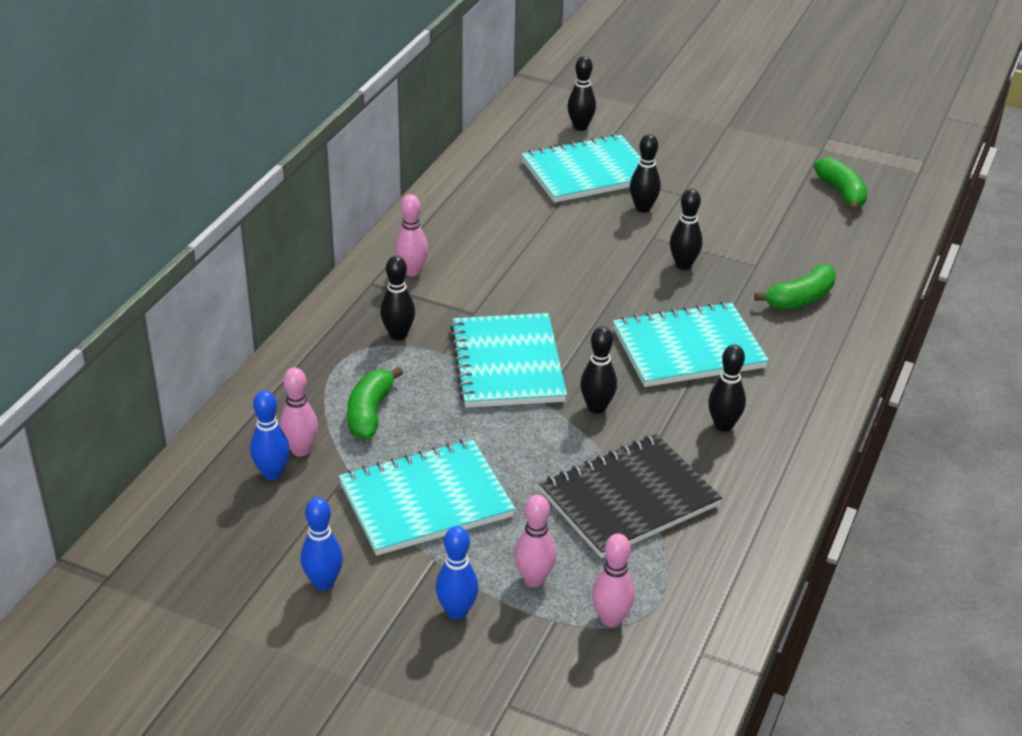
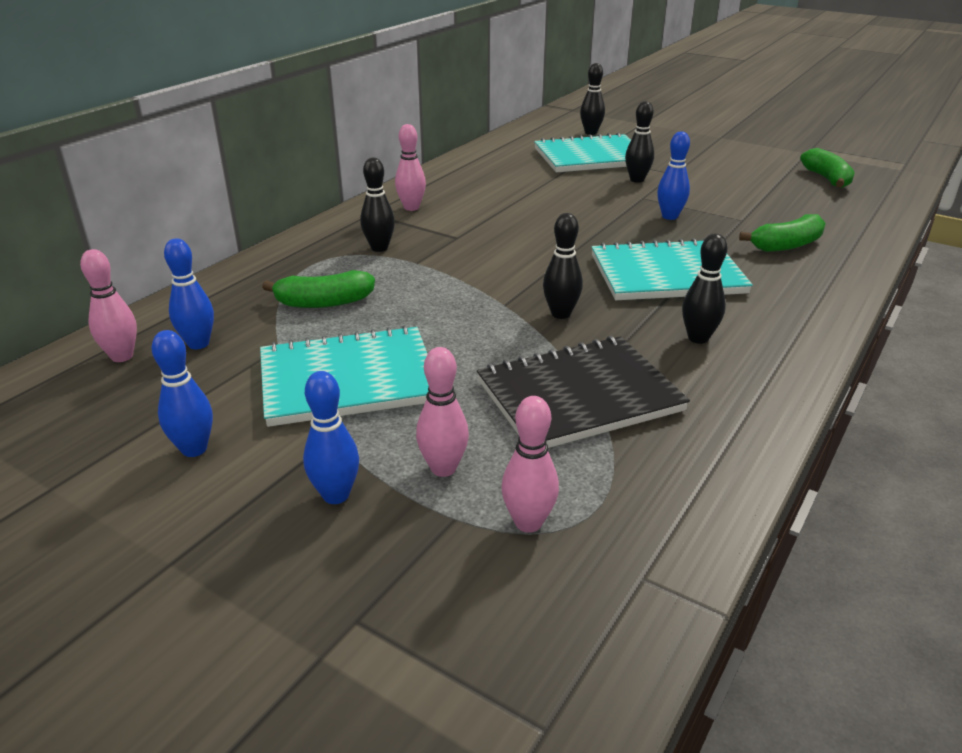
camera: 10 degrees right, 5 degrees down
(300, 450) = (239, 327): pink bowling pin -> pink bowling pin (122, 356)
(370, 413) = (324, 303): green banana -> green banana turned 120 degrees counterclockwise
(507, 364) = (478, 275): turquoise notebook -> none
(683, 265) = (669, 216): black bowling pin -> blue bowling pin

